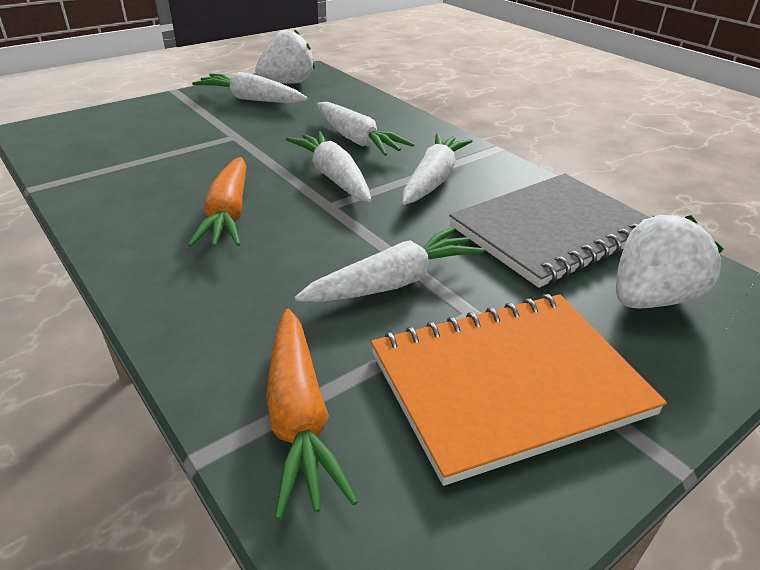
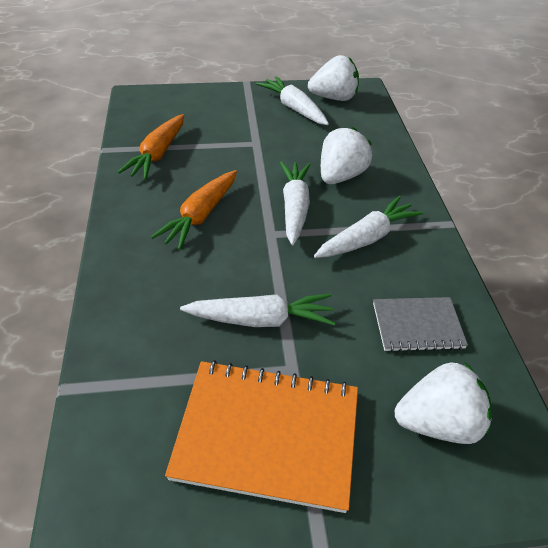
camera: 30 degrees right, 10 degrees up
(299, 417) = (130, 390): orange carrot -> orange carrot (158, 154)
(356, 140) = (340, 176): white carrot -> white strawberry
(551, 231) = (417, 325): grey notebook -> grey notebook, size x0.57

